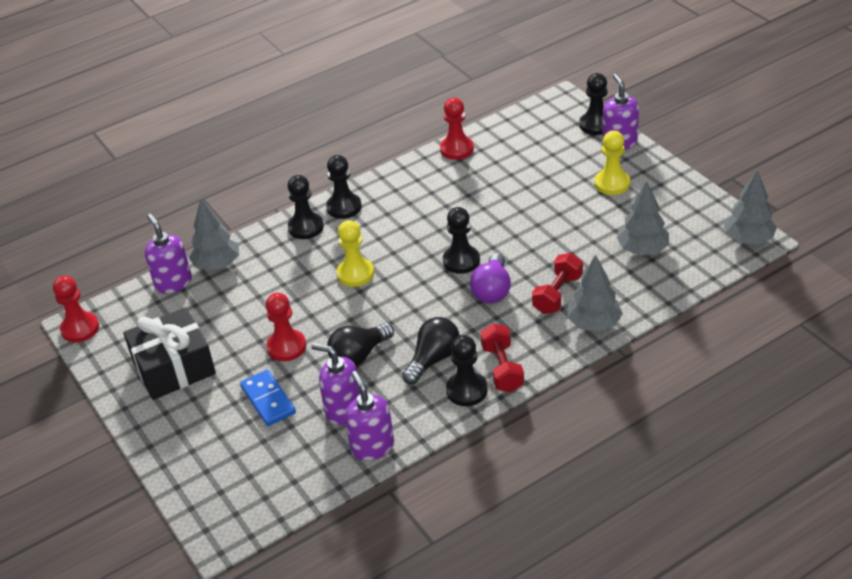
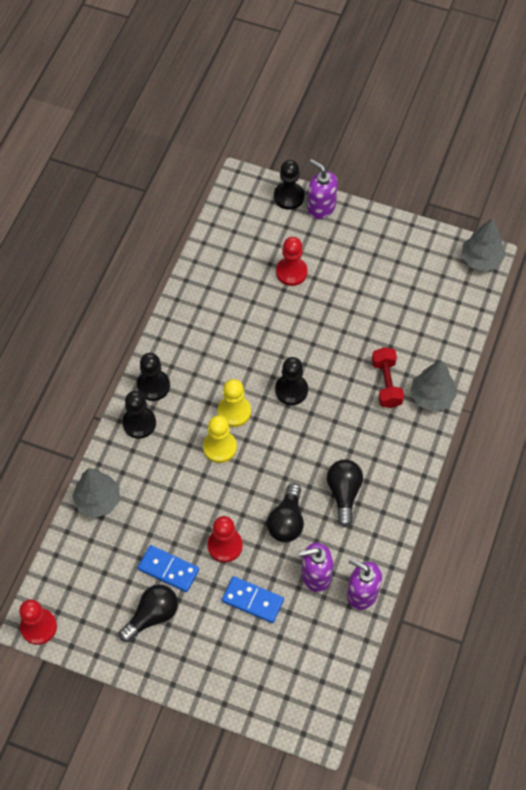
camera: 40 degrees left, 20 degrees up
(173, 283) = (77, 539): purple soap dispenser -> none
(174, 367) = (152, 616): black gift -> black light bulb
(222, 340) = (168, 569): none -> blue domino
(457, 149) = (197, 277): red pawn -> red pawn (291, 272)
(466, 390) = (389, 506): black pawn -> none
(492, 290) = (336, 406): purple light bulb -> none
(502, 368) = (399, 473): red dumbbell -> none
(612, 183) = (346, 253): yellow pawn -> yellow pawn (234, 412)
(642, 250) = (415, 308): grey tree -> none

